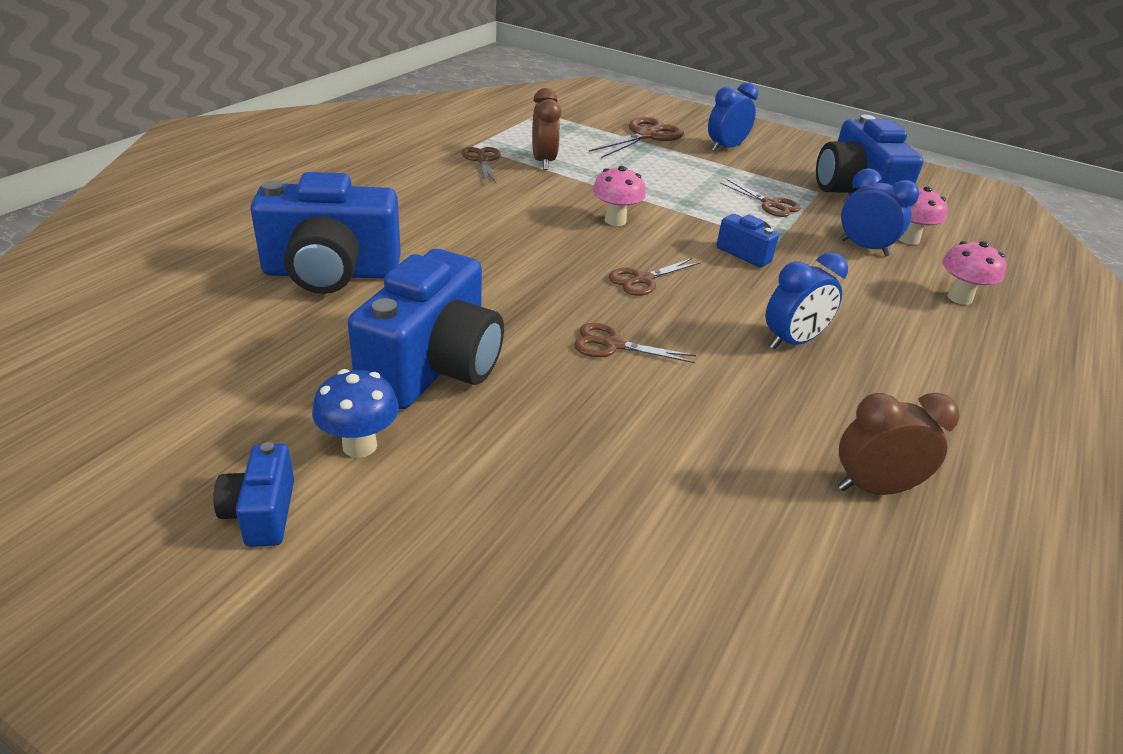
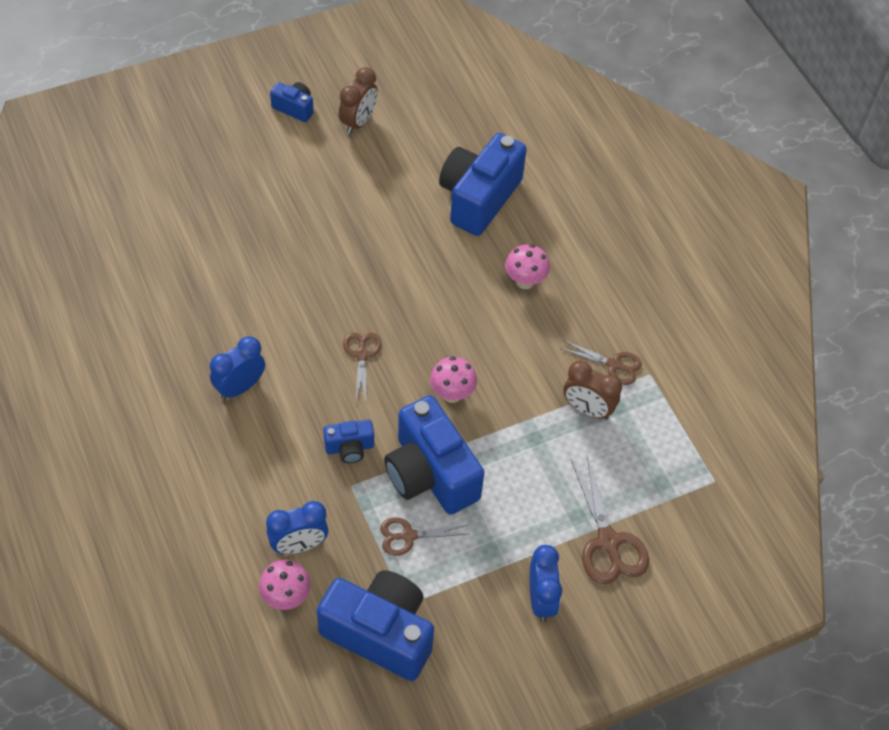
camera: 125 degrees right, 20 degrees up
(359, 445) = (311, 151): blue mushroom -> none
(434, 367) = (348, 203): blue camera -> blue camera (430, 474)
(612, 345) = (308, 292): brown scissors -> none
(792, 342) = (240, 387): blue clock -> blue clock turned 45 degrees clockwise
(874, 488) = (121, 324): brown clock -> brown clock (358, 122)
(959, 298) = (198, 545): pink mushroom -> pink mushroom (525, 281)

